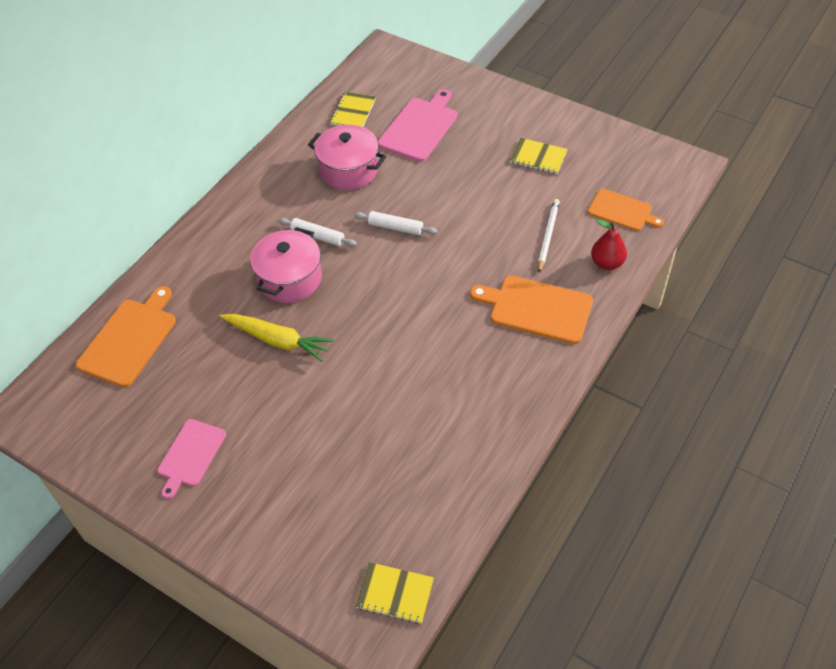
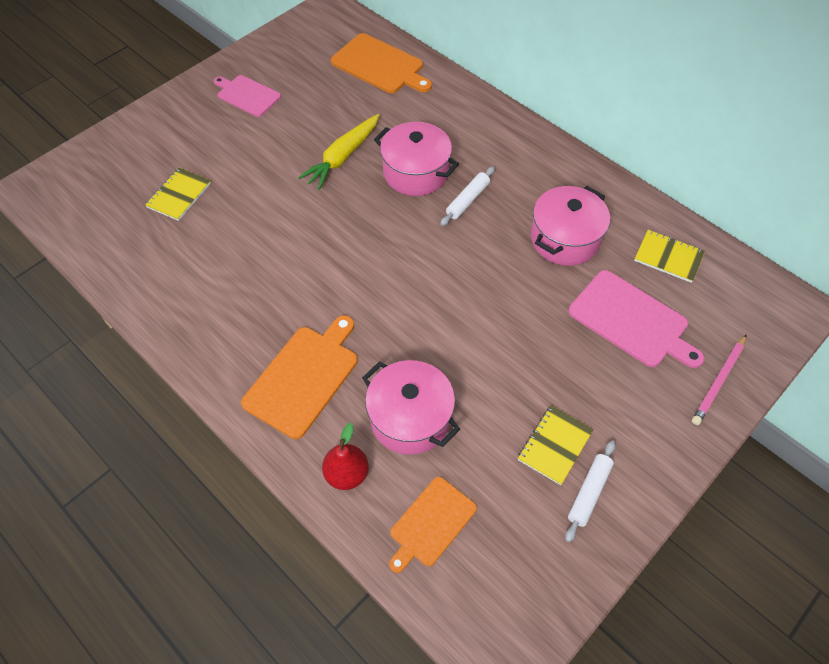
camera: 100 degrees right, 5 degrees up
(395, 227) = (463, 268): white rolling pin -> white rolling pin (589, 492)
(395, 593) = (59, 202): yellow notebook -> yellow notebook (179, 195)
(458, 84) = (719, 381): none -> pink pencil
(547, 236) = (410, 418): white pencil -> pink pot

